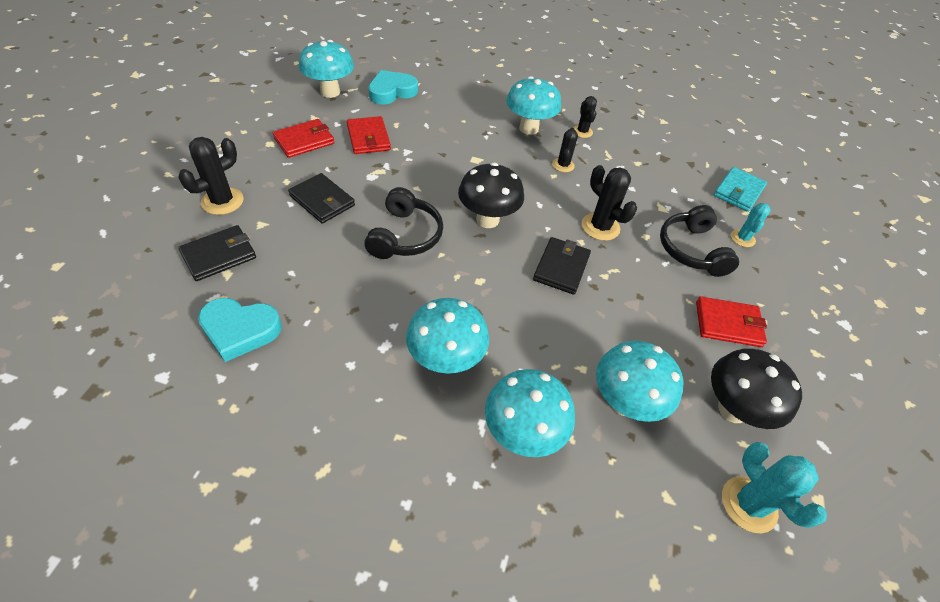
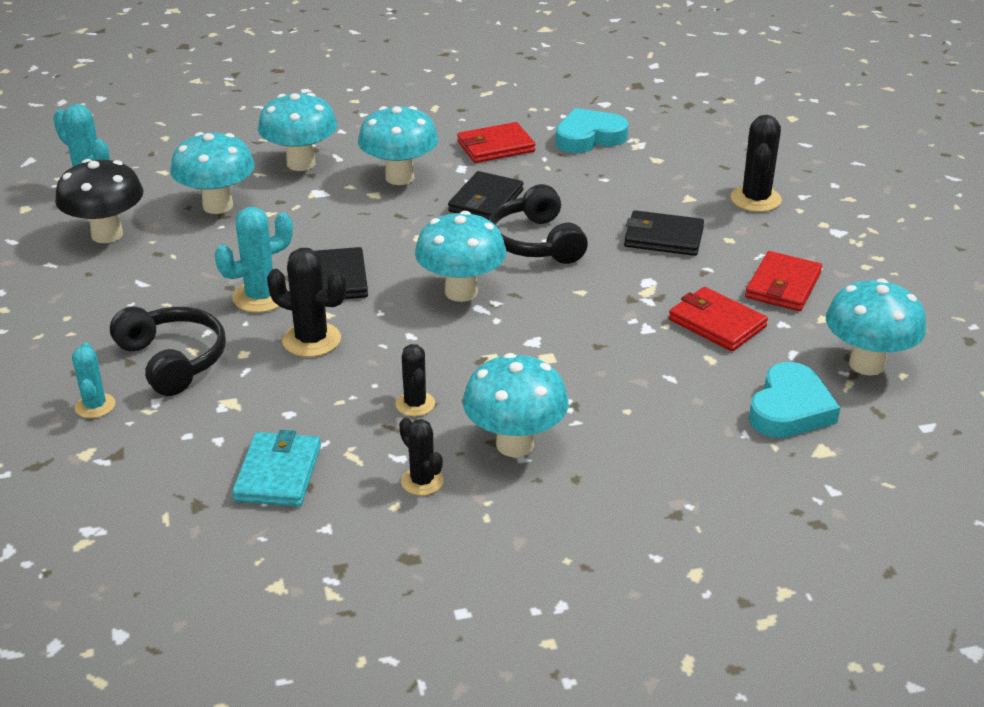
camera: 155 degrees right, 15 degrees down
(219, 255) = (684, 166): black wallet -> black wallet (486, 201)
(487, 220) = (461, 292): black mushroom -> turquoise mushroom
(620, 276) = (261, 297): none -> turquoise cactus
(728, 324) = (114, 298): red wallet -> red wallet (495, 147)
(738, 191) = (102, 484): turquoise wallet -> turquoise wallet (278, 473)

